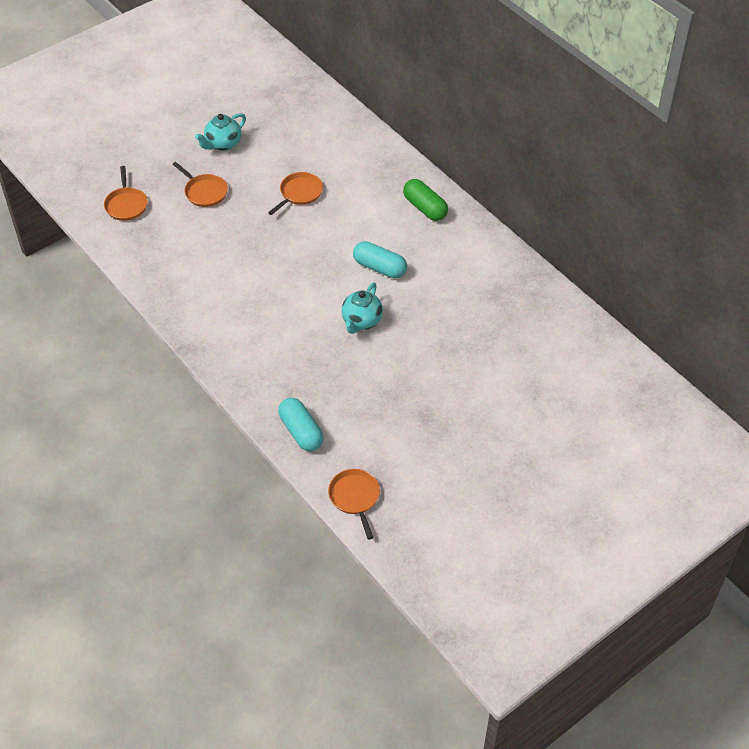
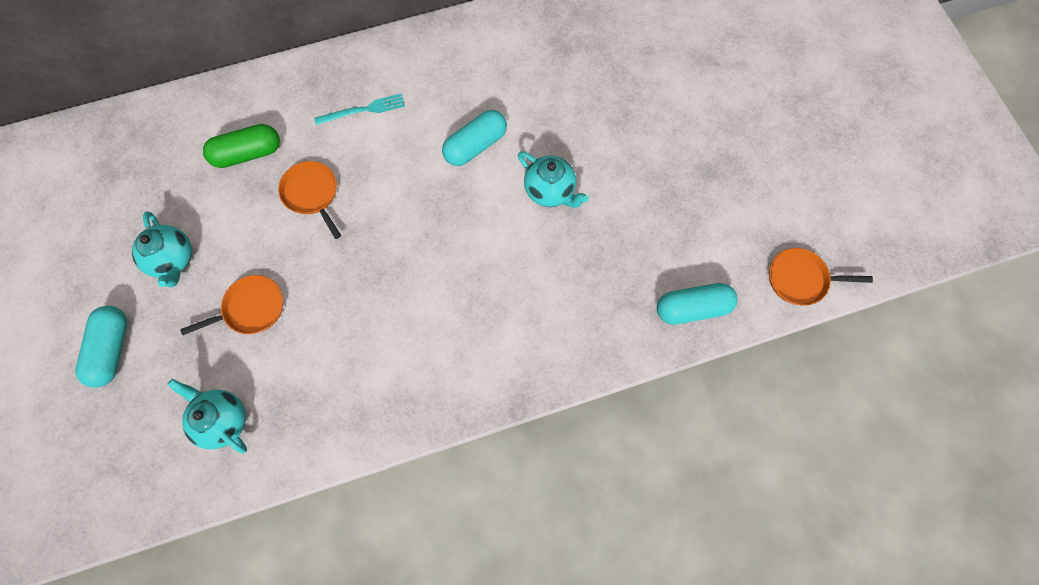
camera: 70 degrees left, 20 degrees up
(126, 205) = (223, 420): orange pan -> turquoise teapot
(153, 139) = (112, 349): none -> turquoise capsule
(379, 198) = (363, 110): none -> turquoise fork
(425, 208) = (403, 68): green capsule -> green capsule (248, 153)

